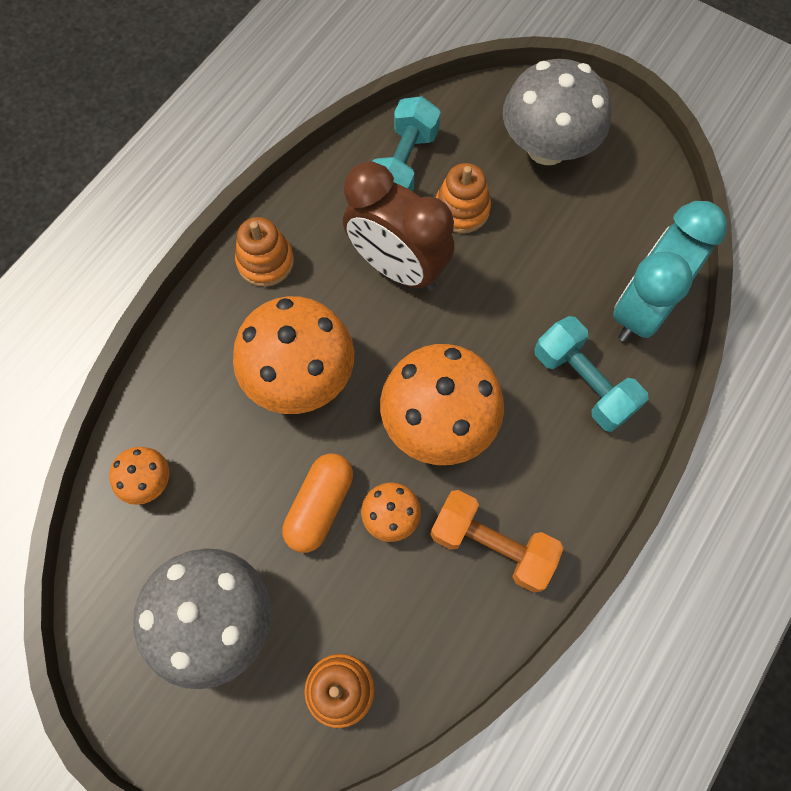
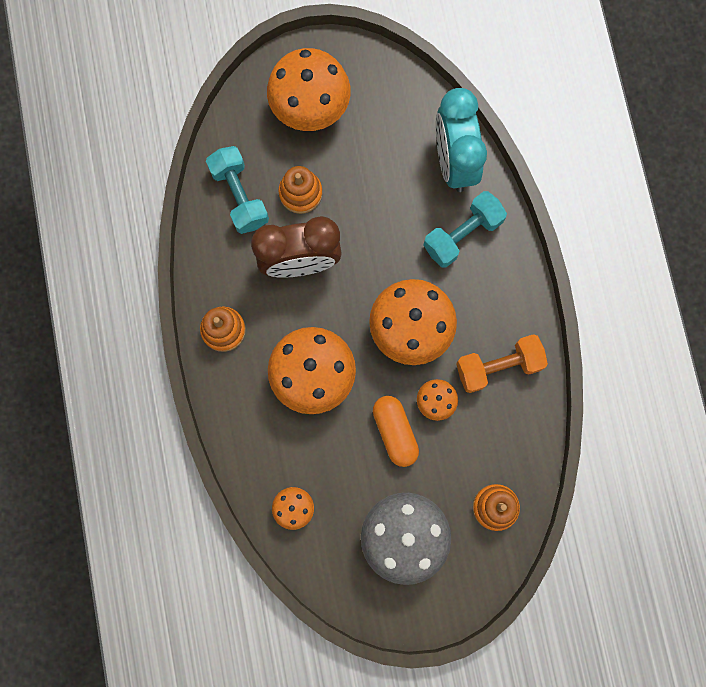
camera: 45 degrees left, 10 degrees up
(547, 148) = (310, 107): grey mushroom -> orange mushroom
(583, 383) = (462, 234): turquoise dumbbell -> turquoise dumbbell turned 45 degrees counterclockwise

